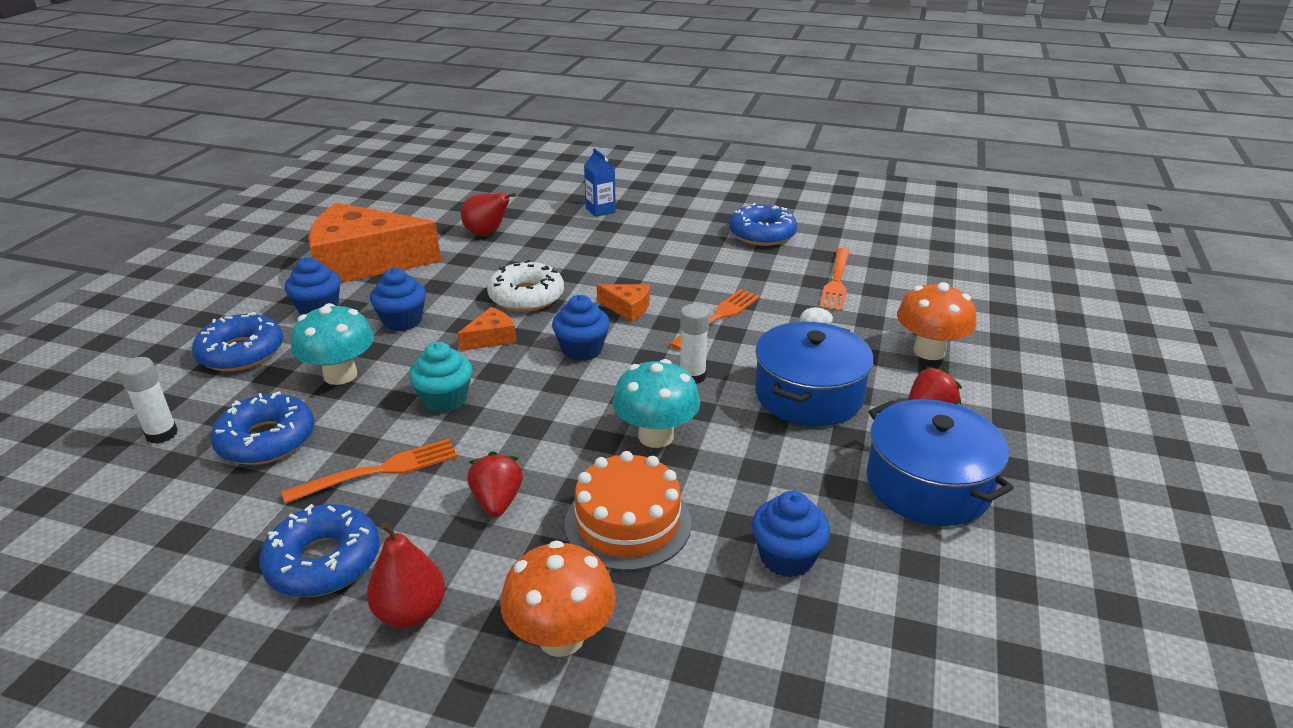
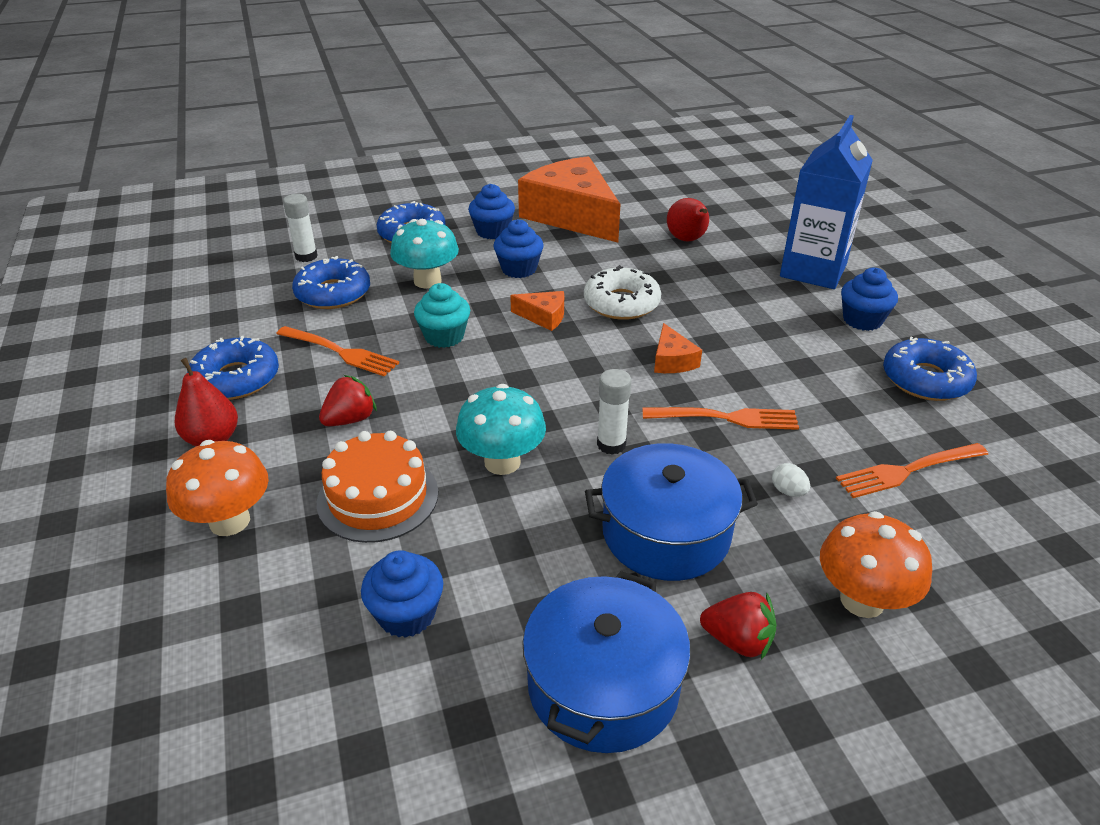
camera: 55 degrees right, 5 degrees up
(582, 350) = (580, 366): blue cupcake -> blue cupcake (862, 320)
(600, 210) = (813, 271): blue carton -> blue carton, size x2.13

